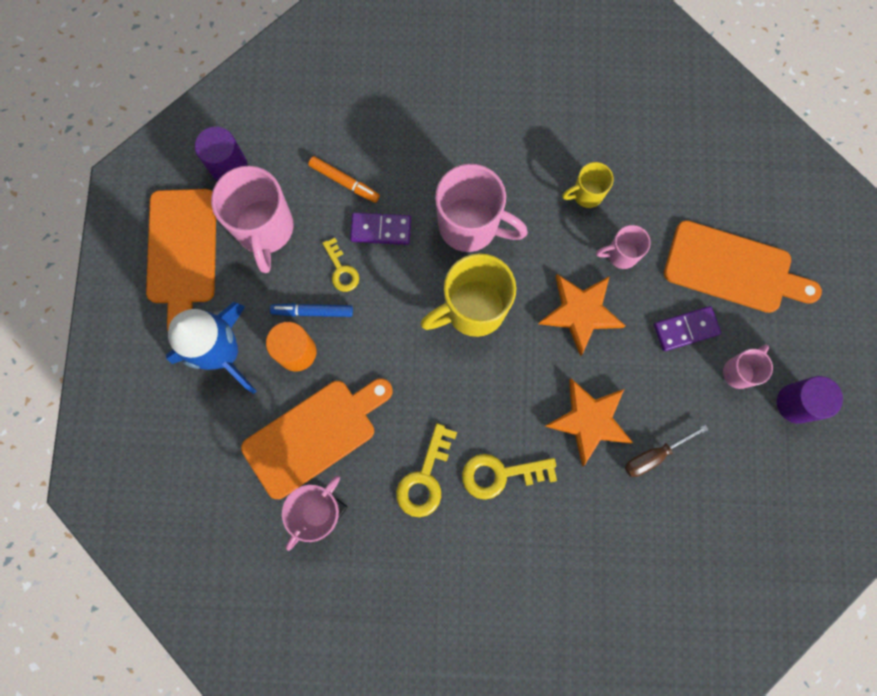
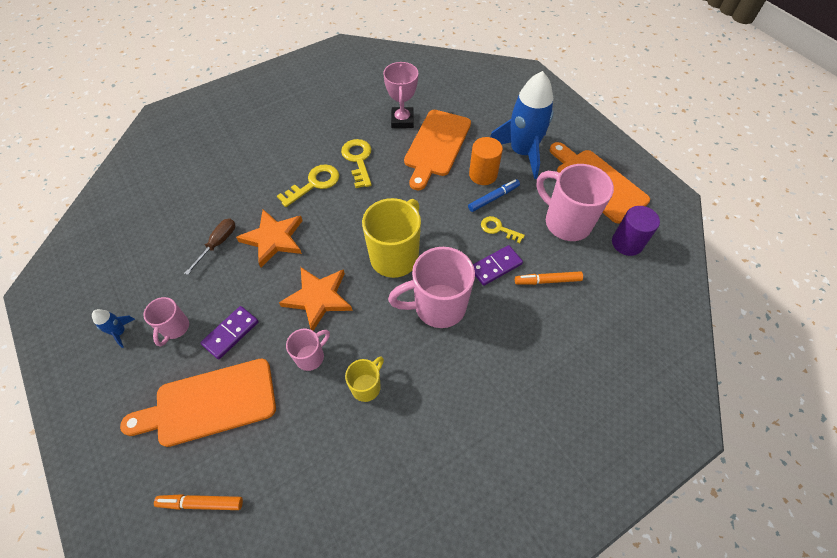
camera: 145 degrees right, 20 degrees down
(771, 188) = (201, 503): none -> orange marker
(796, 403) = (120, 332): purple cylinder -> blue rocket

